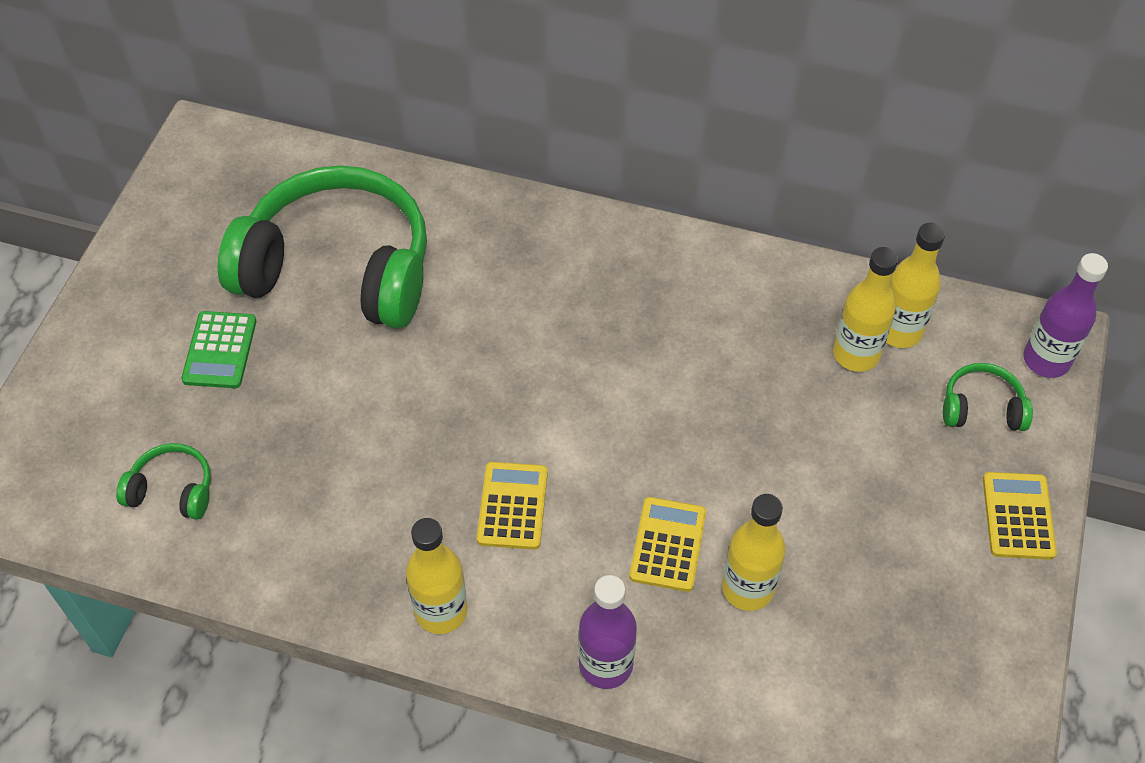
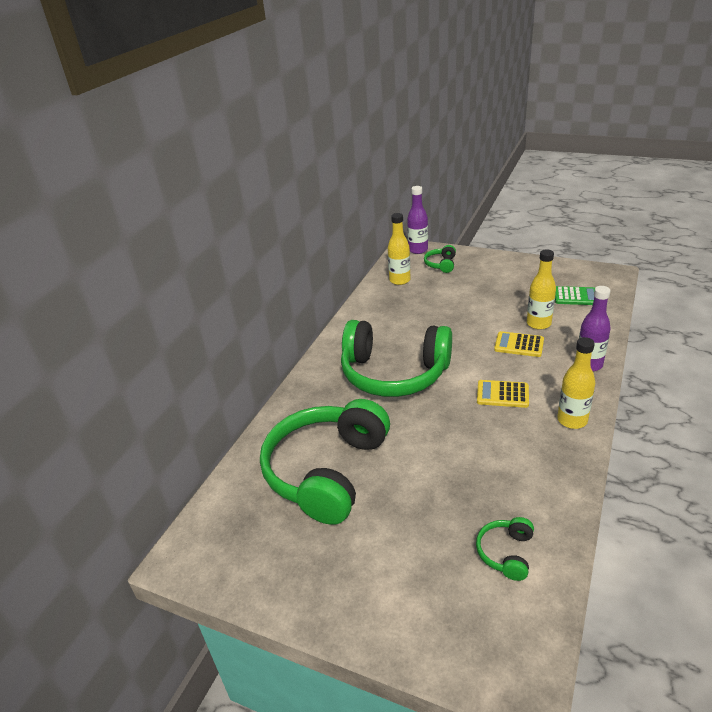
camera: 80 degrees left, 20 degrees down
(219, 350) = (388, 533): green calculator -> green calculator (576, 296)
(572, 339) = (394, 373): none -> green headphones
(856, 354) = (411, 291): yellow bottle -> none
(1018, 516) = (493, 260): yellow calculator -> none

